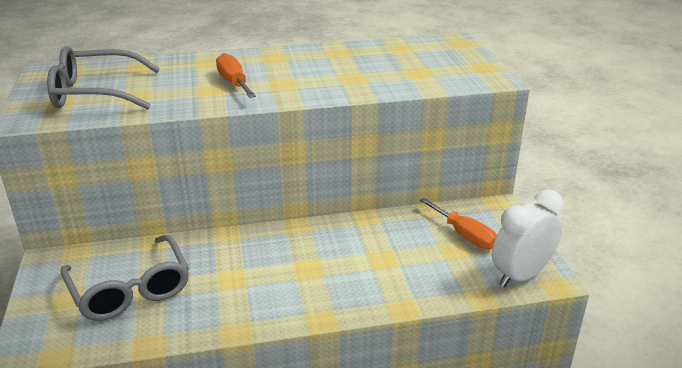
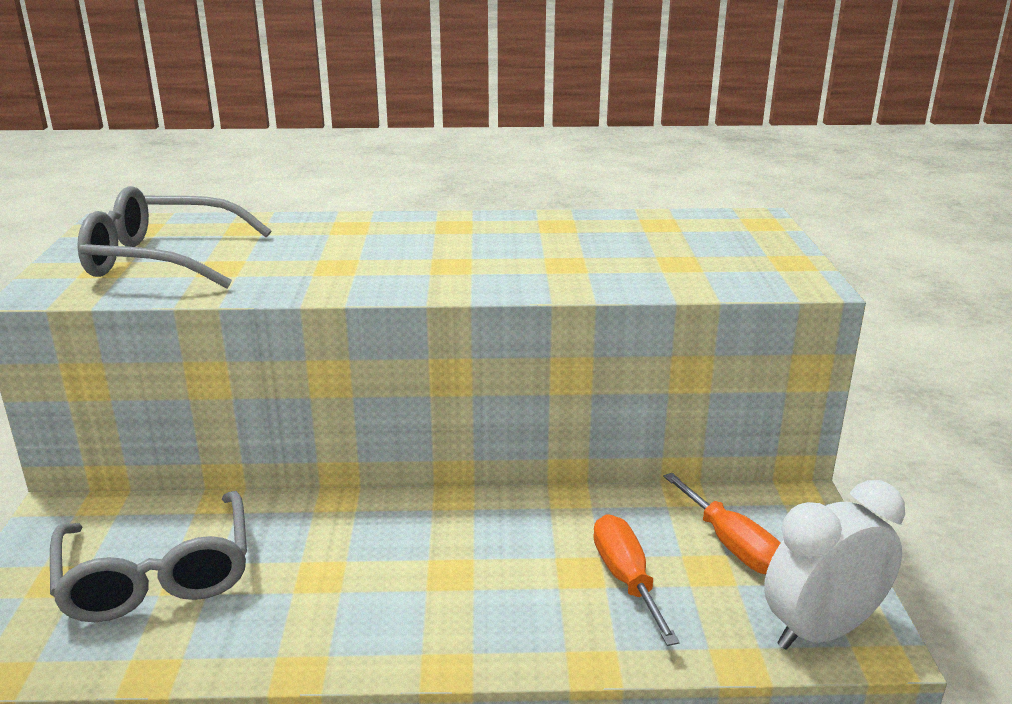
camera: 10 degrees right, 5 degrees down
(234, 83) = (376, 259): orange screwdriver -> orange screwdriver (626, 579)

